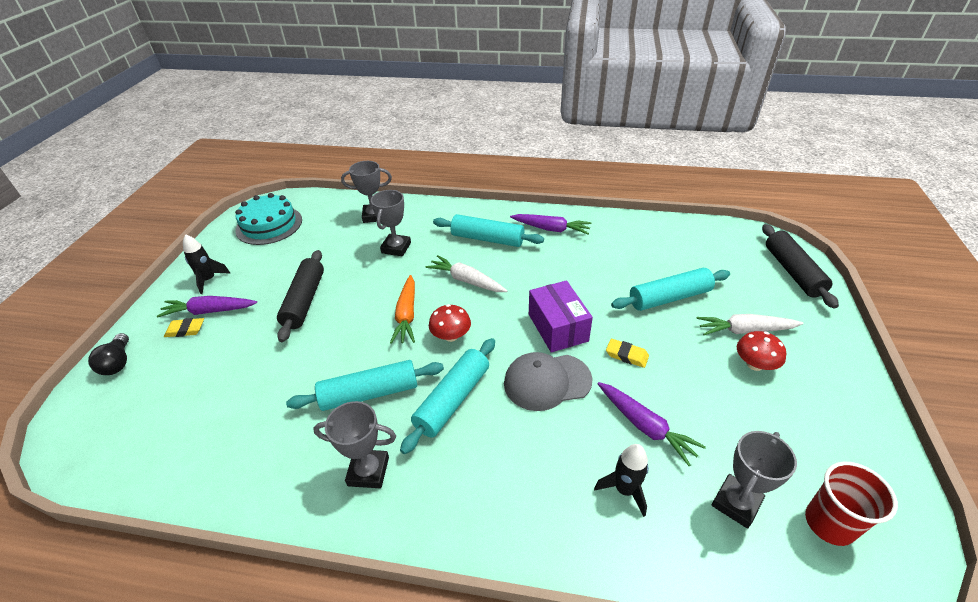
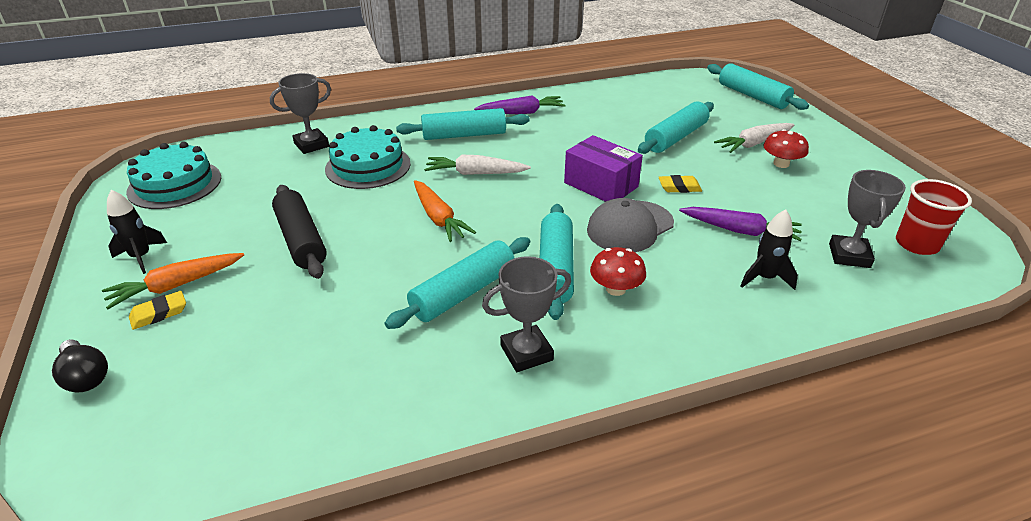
camera: 30 degrees left, 5 degrees down
(210, 311) = (177, 286): purple carrot -> orange carrot
(396, 248) = (368, 166): grey trophy -> turquoise cake
(451, 336) = (503, 221): red mushroom -> red mushroom (615, 289)
(792, 272) = (752, 96): black rolling pin -> turquoise rolling pin

